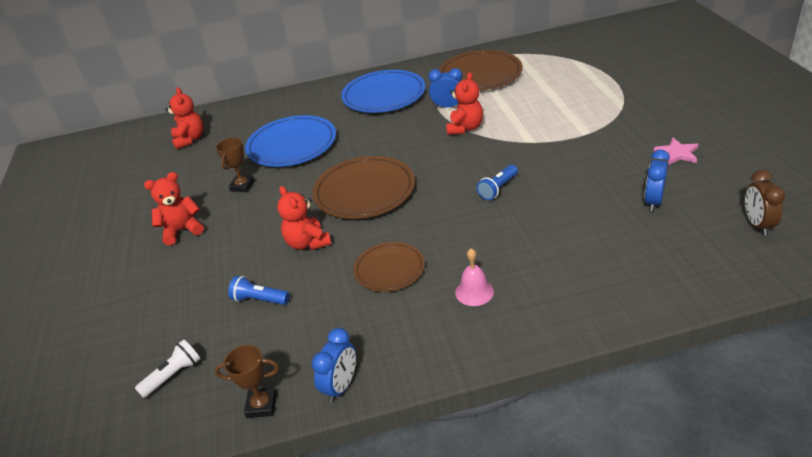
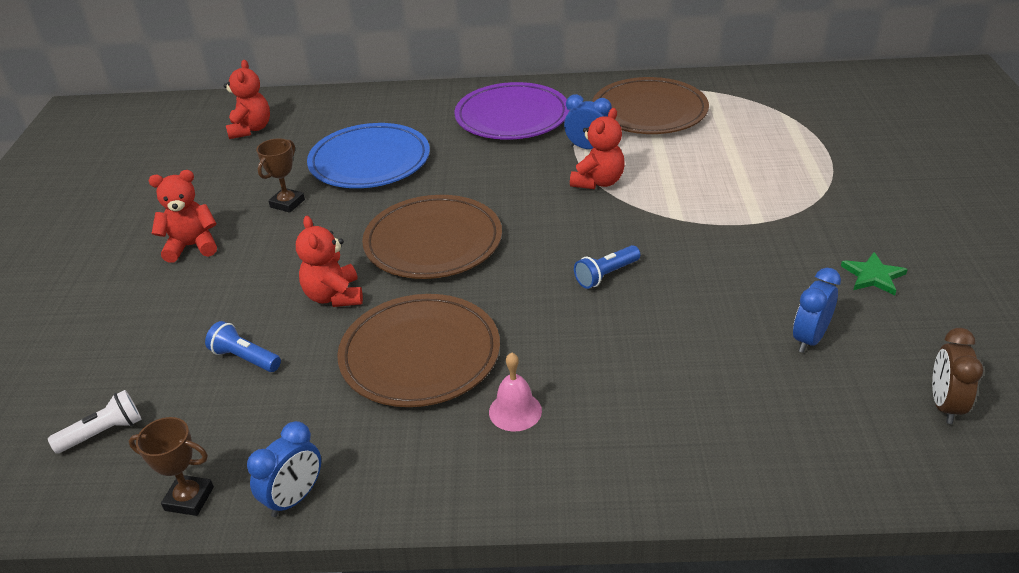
camera: 10 degrees right, 0 degrees up
(384, 95) = (512, 117): blue plate -> purple plate
(389, 269) = (420, 355): brown plate -> brown plate, size x1.66
(677, 153) = (873, 276): pink star -> green star

